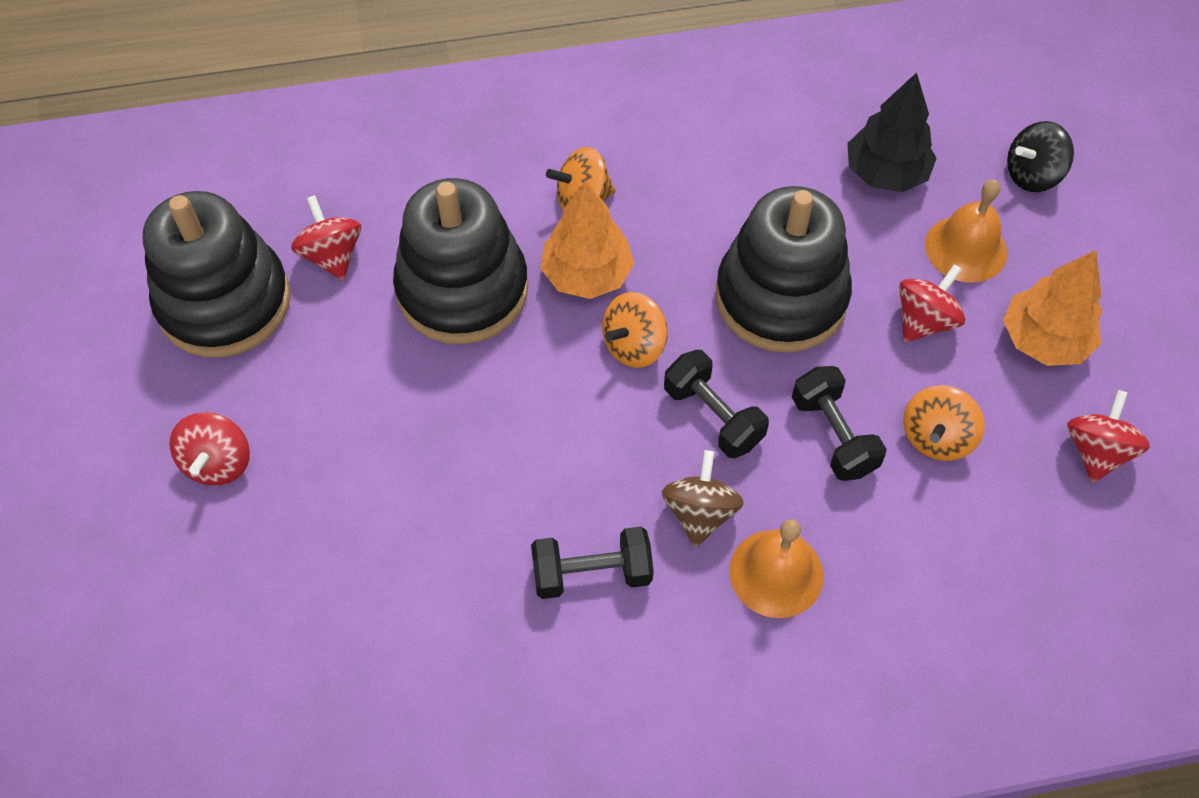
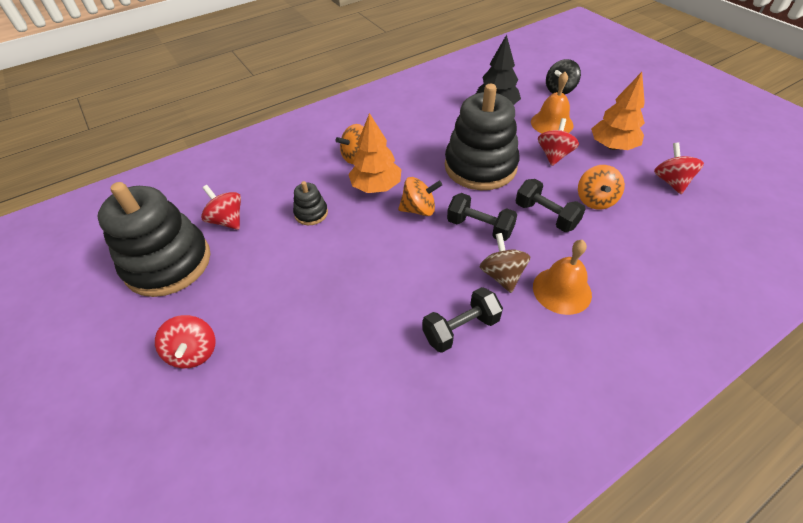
camera: 20 degrees left, 10 degrees down
(462, 290) = (311, 213): black stacking toy -> black stacking toy, size x0.43
(634, 346) = (419, 209): orange spinning top -> orange spinning top turned 120 degrees counterclockwise

